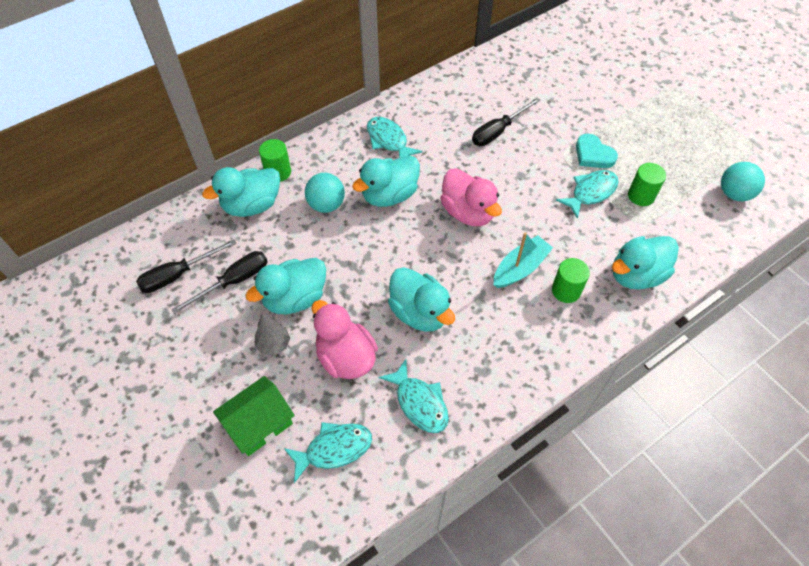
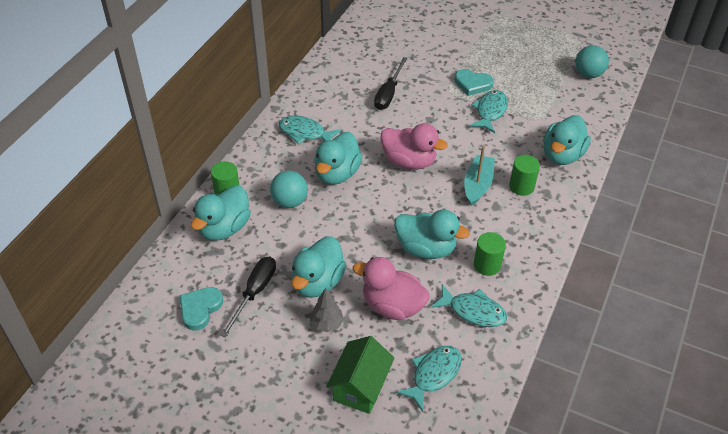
camera: 30 degrees left, 10 degrees down
(178, 274) = (200, 309): black screwdriver -> turquoise heart
(641, 196) = (527, 100): green cylinder -> green cylinder (487, 265)

